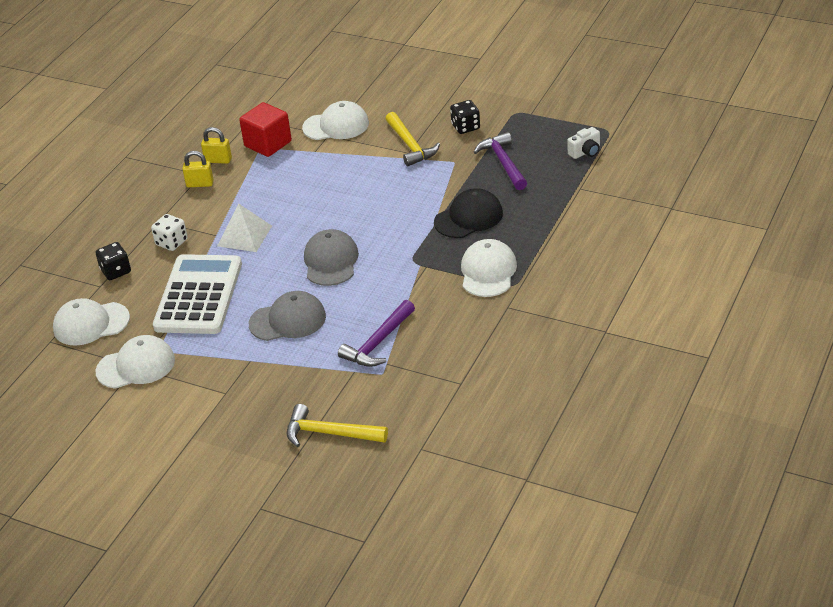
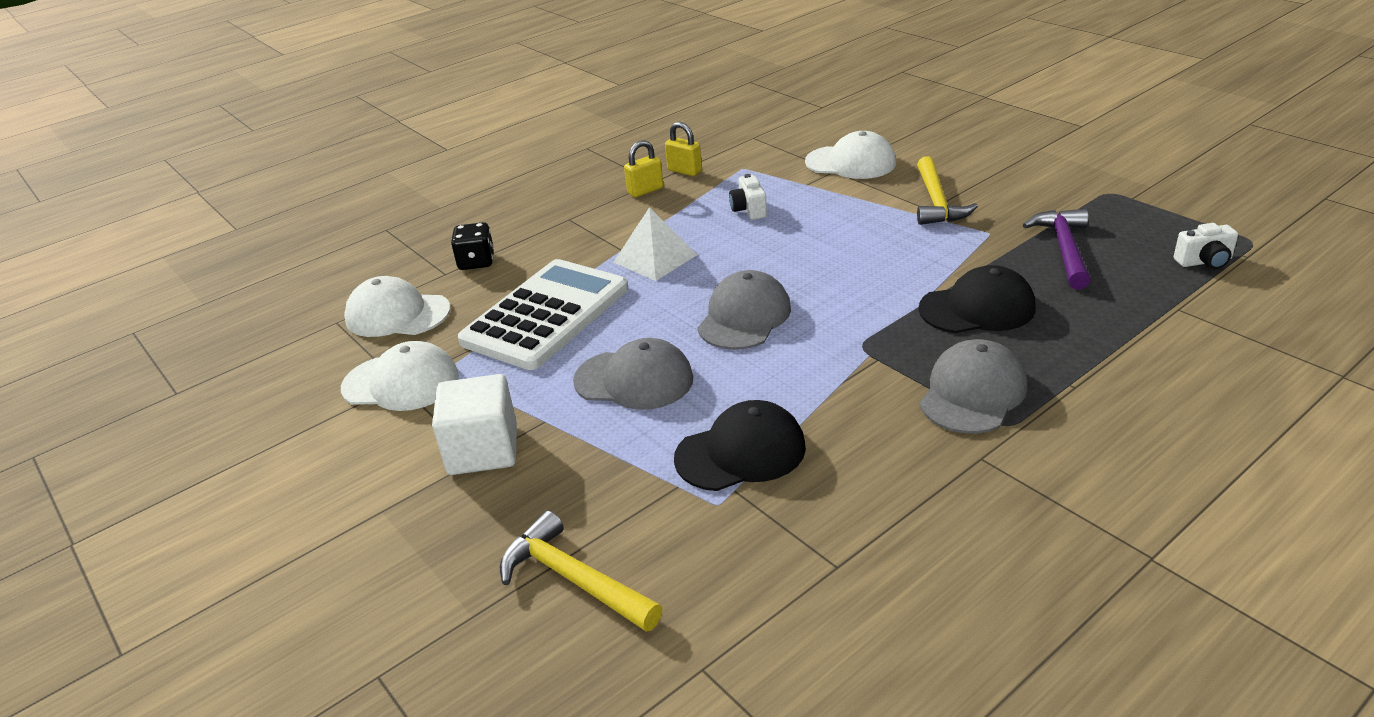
camera: 25 degrees right, 5 degrees down
(171, 242) = (564, 245): white dice -> none
(200, 184) = (645, 191): yellow padlock -> yellow padlock turned 60 degrees counterclockwise
(225, 388) = (483, 450): none -> white cube
(268, 144) = (754, 166): red cube -> none
(286, 182) = (749, 210): none -> white camera
(378, 343) = (741, 452): purple hammer -> black cap
(465, 127) = (1026, 196): black dice -> none
(488, 272) = (972, 393): white cap -> grey cap

